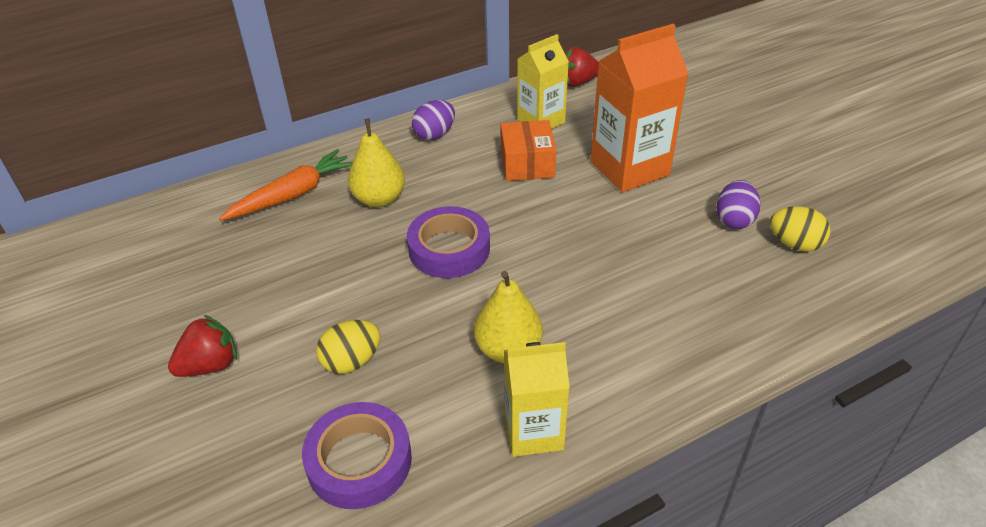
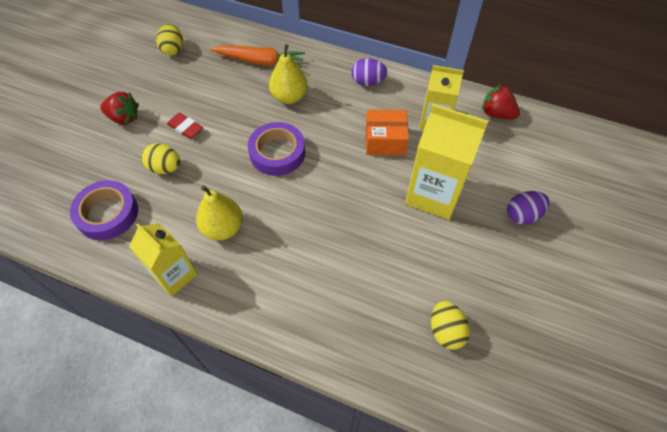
camera: 50 degrees right, 15 degrees up
(159, 259) = (173, 49): none -> yellow egg
(310, 310) = (185, 128): none -> red eraser
(527, 164) = (385, 140): orange box -> orange box turned 45 degrees clockwise
(629, 168) = (434, 194): orange carton -> yellow carton
(734, 220) = (437, 281): purple egg -> purple egg (522, 215)

